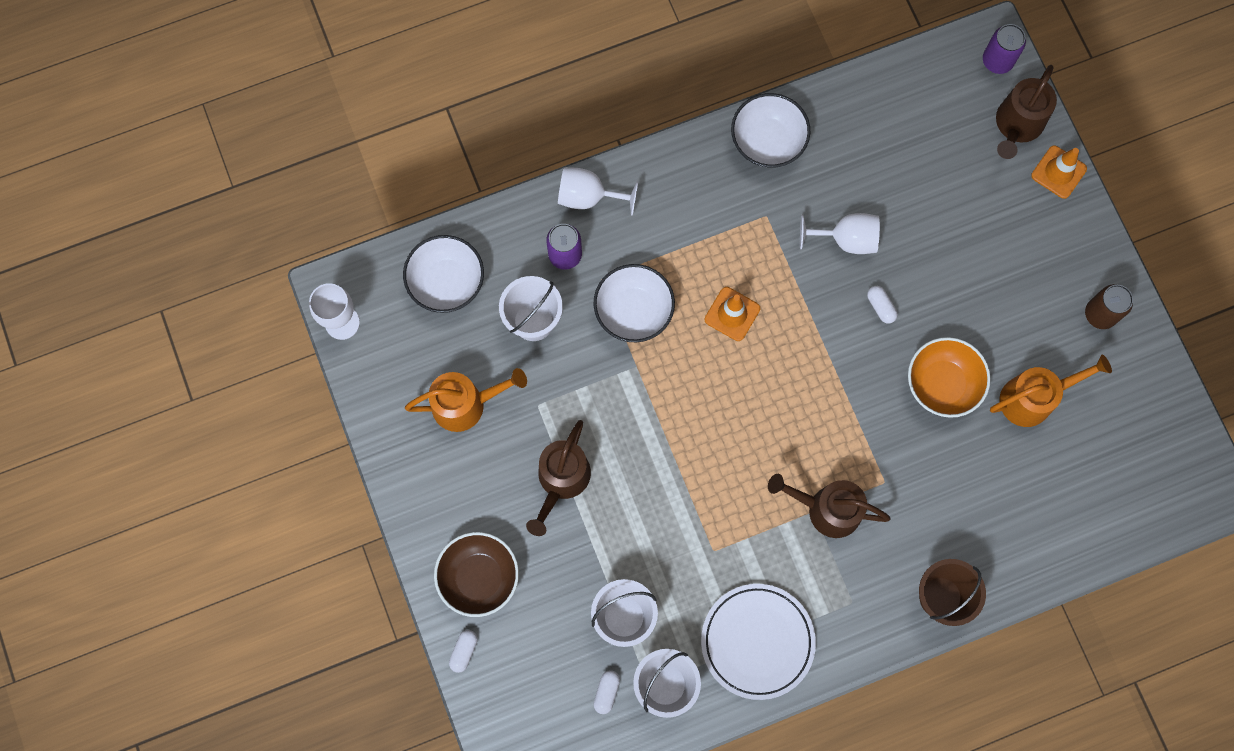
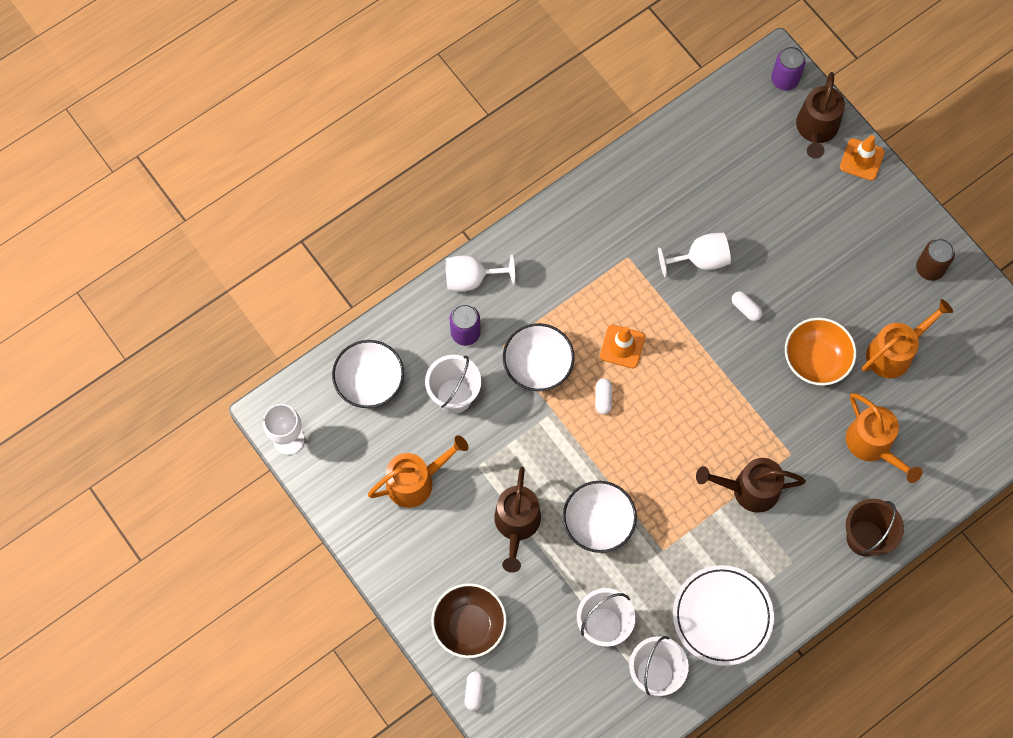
camera: 15 degrees left, 5 degrees down
(606, 692) = (606, 693): white capsule -> white capsule (603, 398)
(767, 141) = (611, 194): white bowl -> white bowl (598, 523)
(979, 496) = (873, 445): none -> orange watering can

